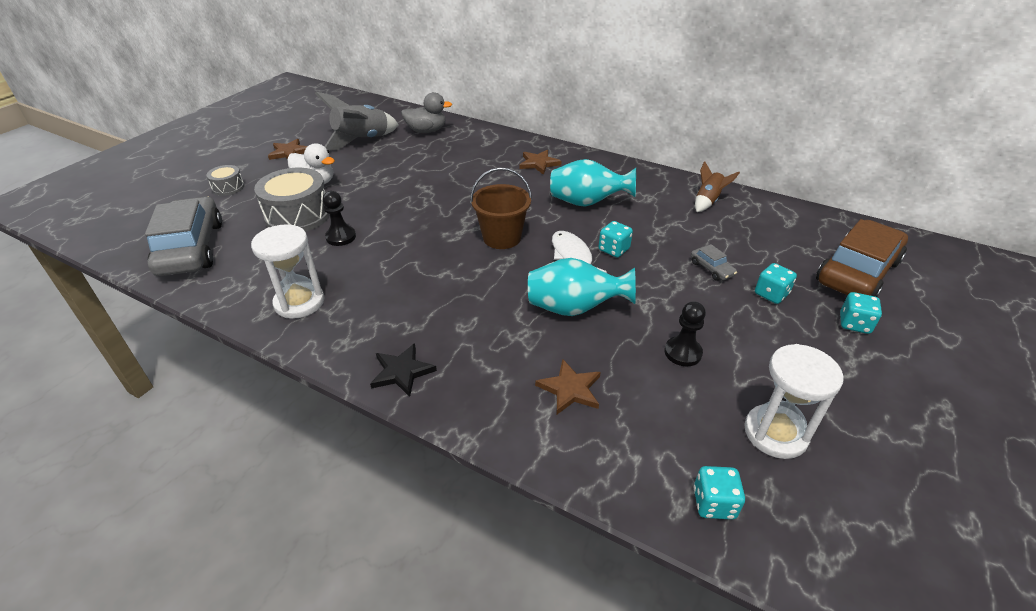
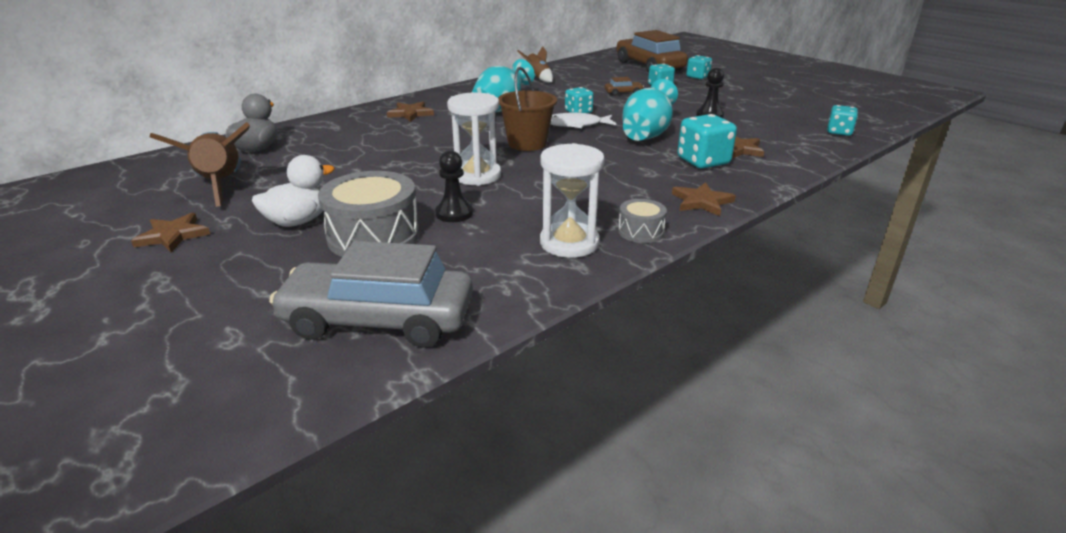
camera: 70 degrees left, 10 degrees down
(228, 187) = (218, 288): grey drum -> grey drum (640, 231)
(362, 141) = (220, 185): grey rocket -> brown rocket
(402, 372) = (701, 202): black star -> brown star
(514, 362) = (703, 161): none -> turquoise dice
(711, 269) = (623, 93): grey car -> brown car
(775, 433) = (785, 110): white hourglass -> white hourglass (476, 175)

